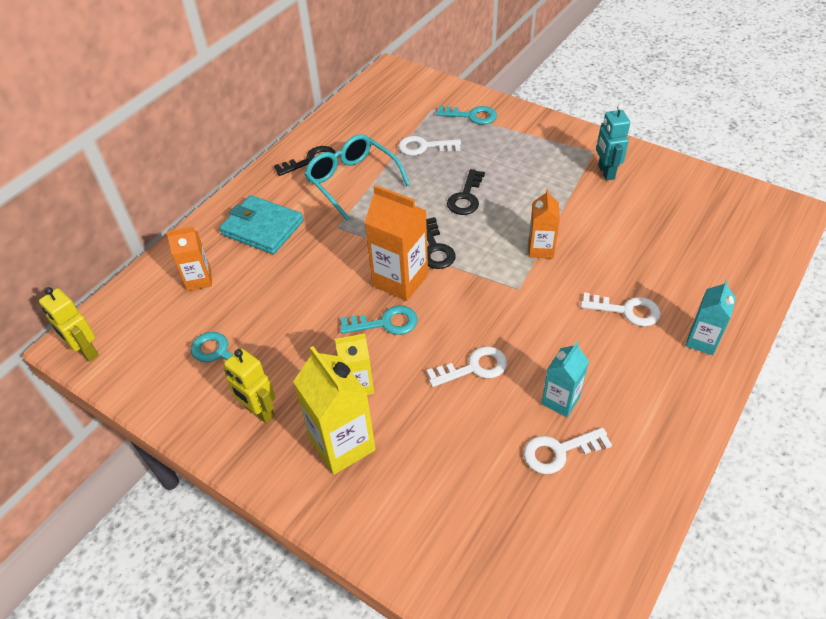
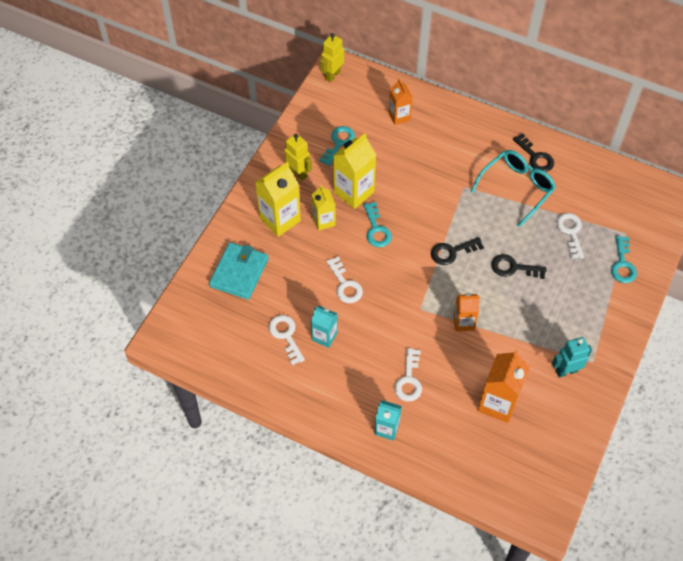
camera: 80 degrees right, 10 degrees up
(259, 412) = (298, 173): yellow robot -> yellow robot turned 105 degrees clockwise
(262, 228) = (455, 141): turquoise wallet -> turquoise wallet (239, 272)
(315, 343) = (354, 192): none -> yellow carton
(400, 280) = (417, 233): orange carton -> orange carton (498, 403)

